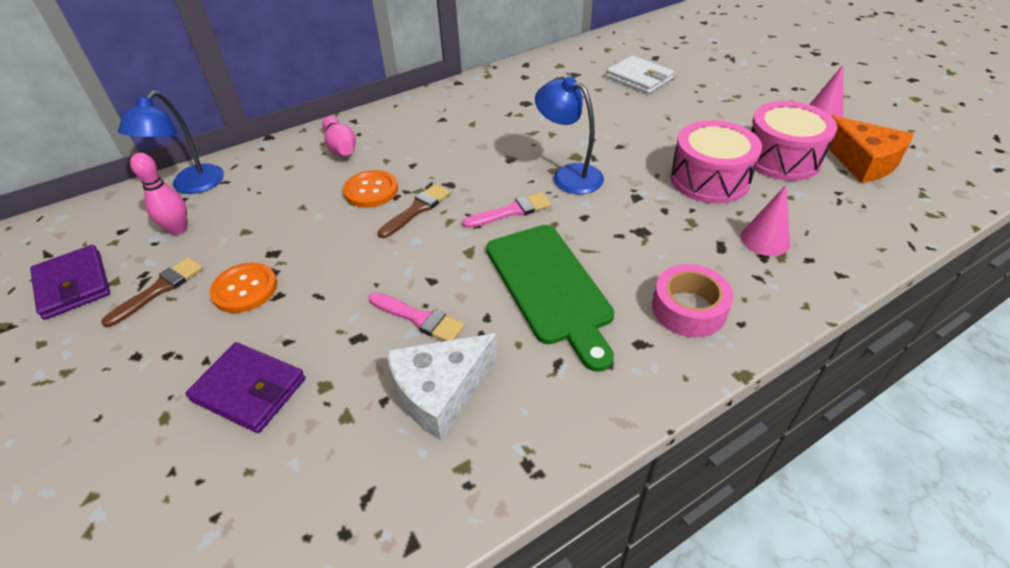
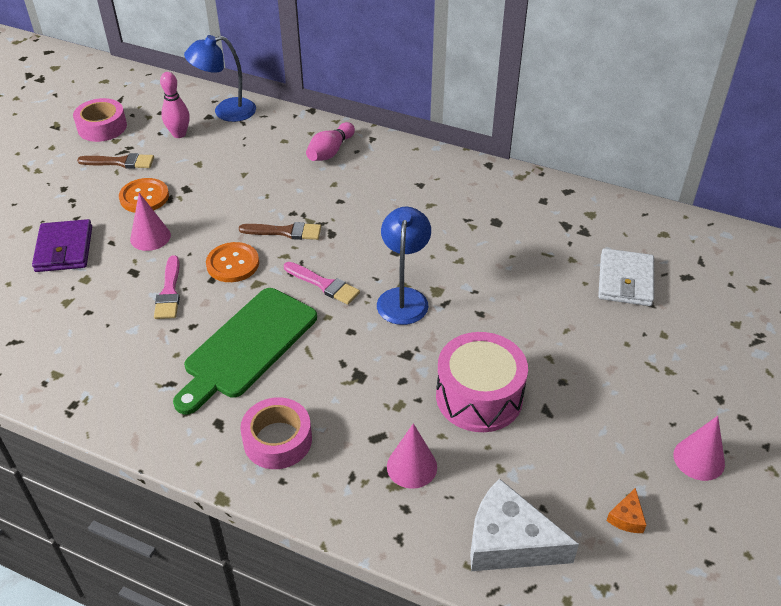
camera: 55 degrees right, 0 degrees up
(73, 285) = (102, 127): purple wallet -> pink tape
(316, 305) = (150, 237): none -> pink cone
(371, 190) = (289, 196): orange button -> orange button (233, 264)
(440, 391) = (110, 334): white cheese -> white cheese (509, 541)
(781, 158) = (568, 443): pink drum -> none
(862, 161) = (626, 517): orange cheese -> orange cheese, size x0.43

